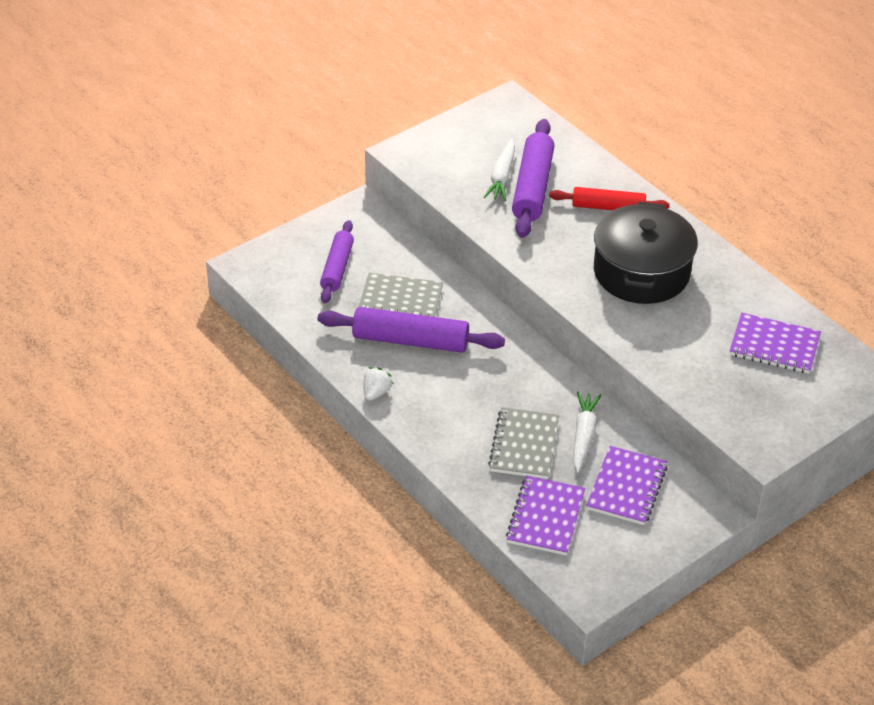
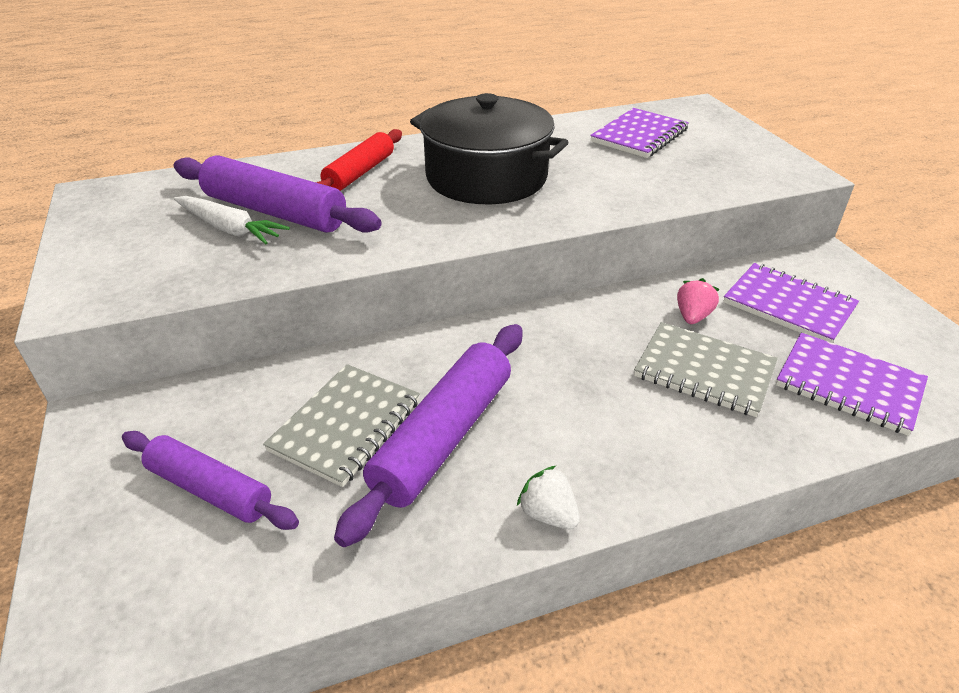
camera: 70 degrees left, 5 degrees down
(583, 435) = (692, 316): white carrot -> pink strawberry

